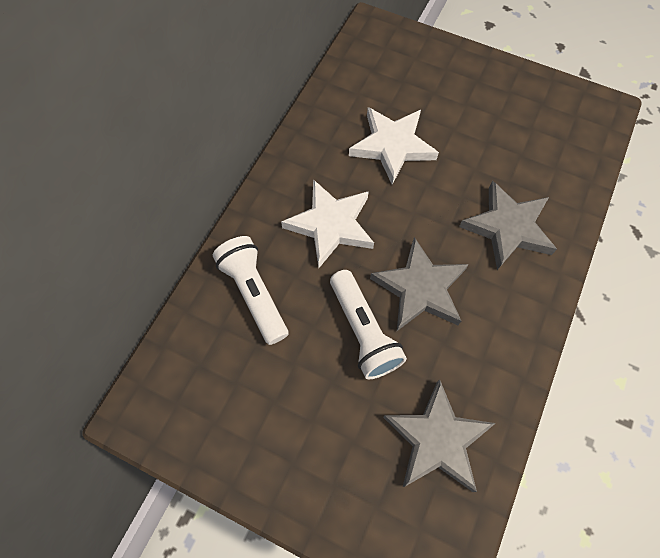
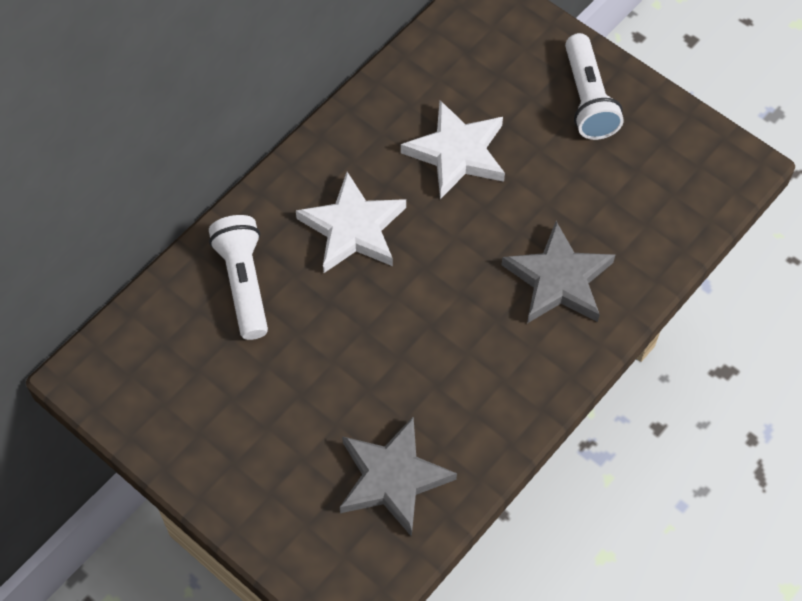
camera: 15 degrees right, 5 degrees down
(363, 331) = (351, 352): white flashlight -> white flashlight (588, 99)
(420, 288) = (430, 322): grey star -> none

